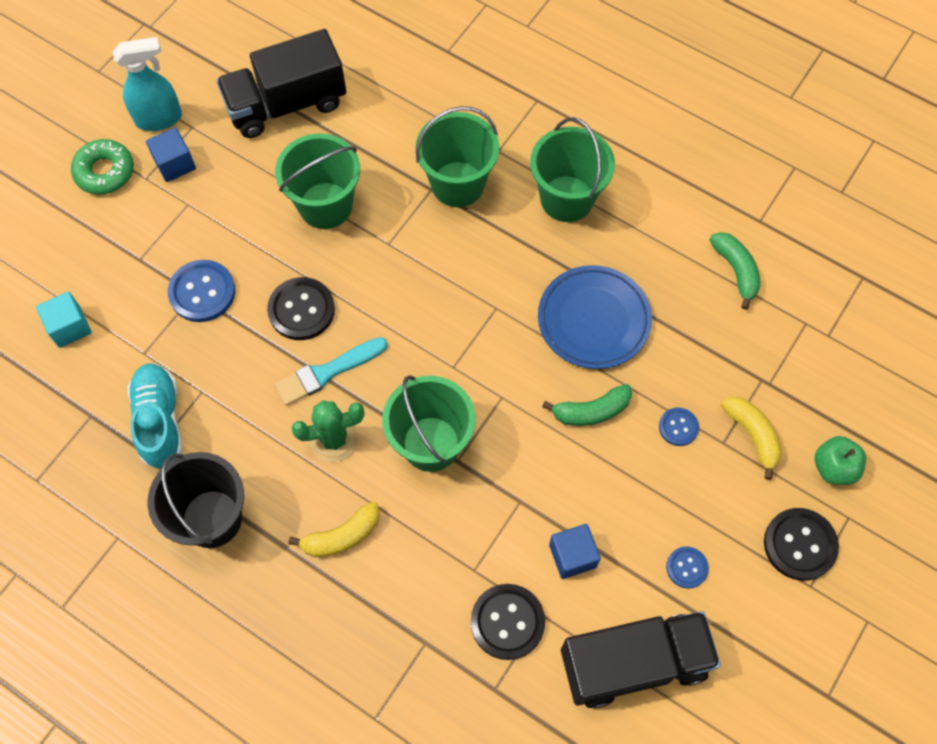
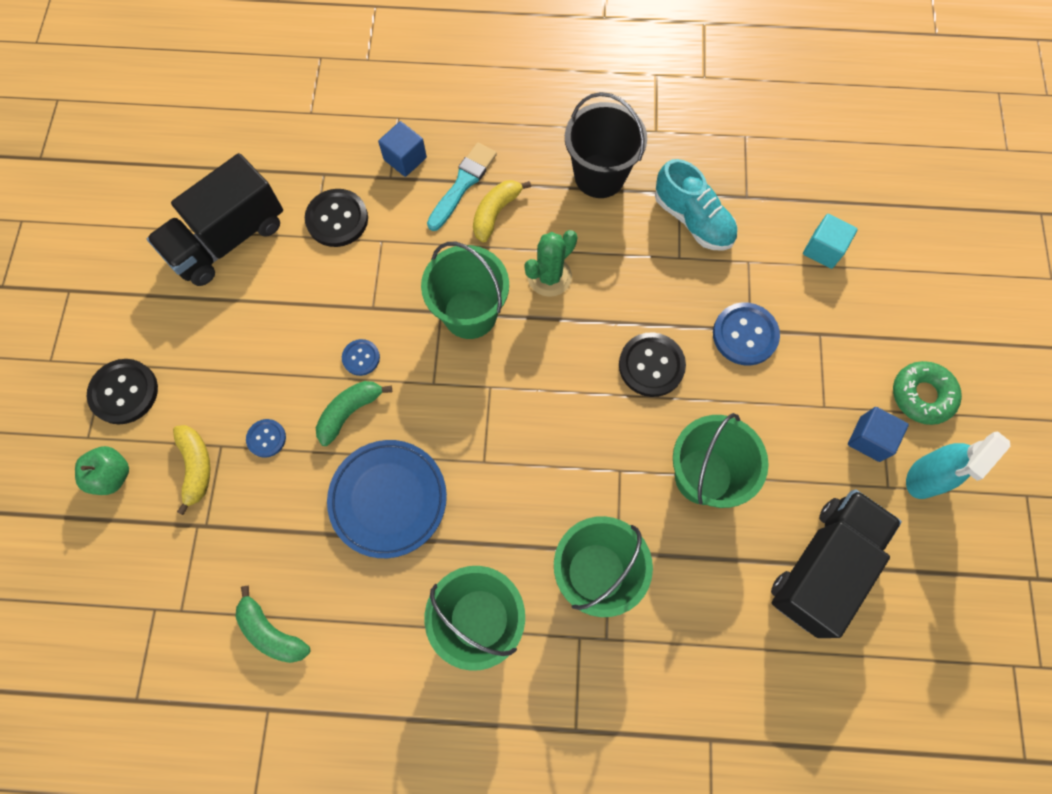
camera: 150 degrees right, 5 degrees up
(327, 372) = (592, 325): turquoise brush -> turquoise brush (463, 184)
(572, 556) = (310, 289): blue cube -> blue cube (405, 159)
(687, 568) = (213, 326): blue button -> blue button (361, 358)
(752, 435) = (196, 467): yellow banana -> yellow banana turned 135 degrees counterclockwise

